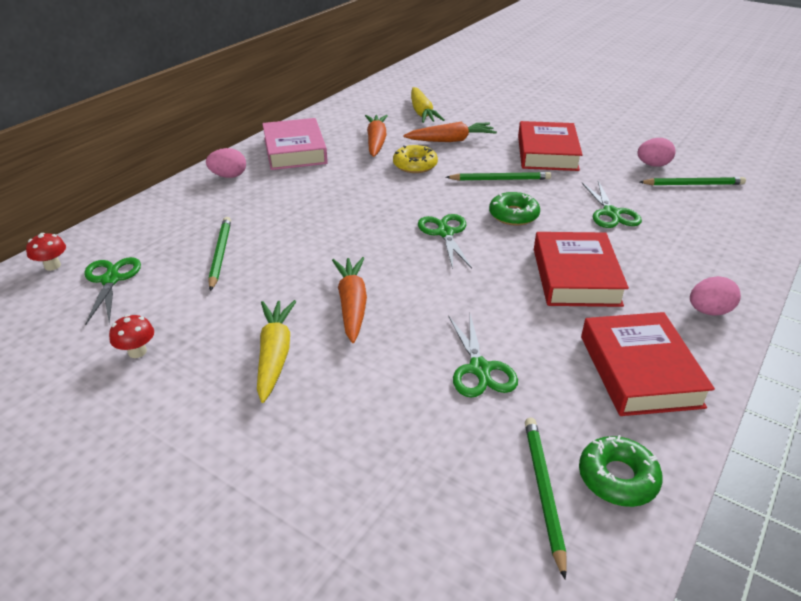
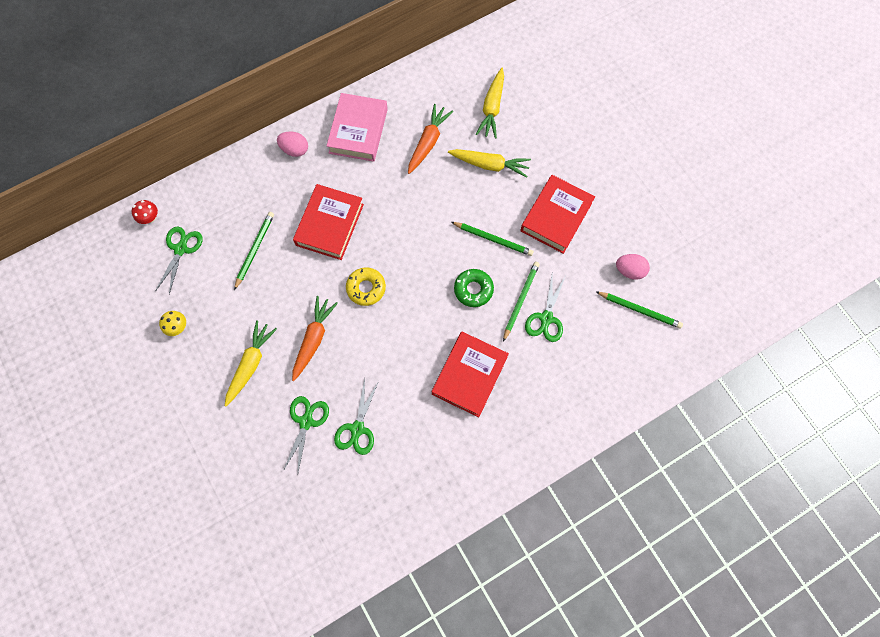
camera: 25 degrees right, 35 degrees up
(137, 352) = (178, 327): red mushroom -> yellow mushroom
(415, 165) = (440, 191): yellow donut -> yellow donut (366, 288)
(445, 233) = (412, 290): green scissors -> green scissors (306, 421)
(450, 140) = (489, 165): orange carrot -> yellow carrot
(543, 491) = (337, 525): green pencil -> green pencil (520, 300)
(617, 478) = (379, 535): green donut -> none
(639, 371) = (446, 473): red book -> red book (330, 225)
(709, 311) = (529, 446): pink egg -> none

